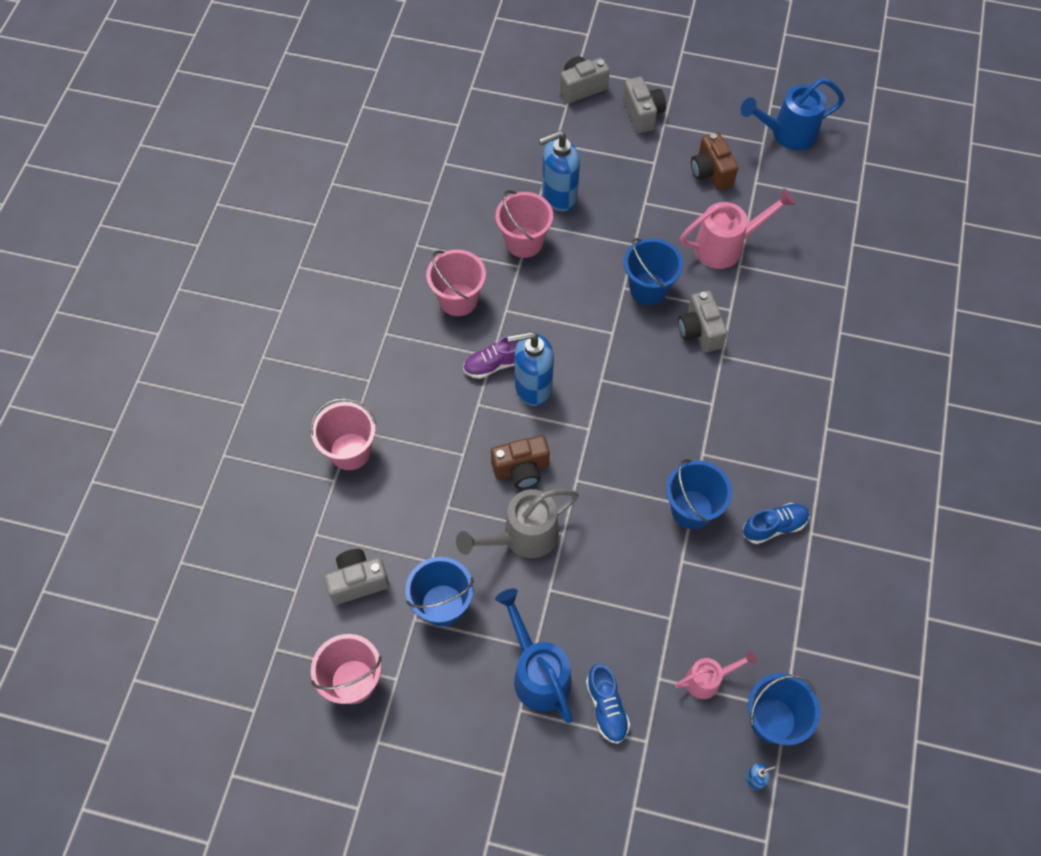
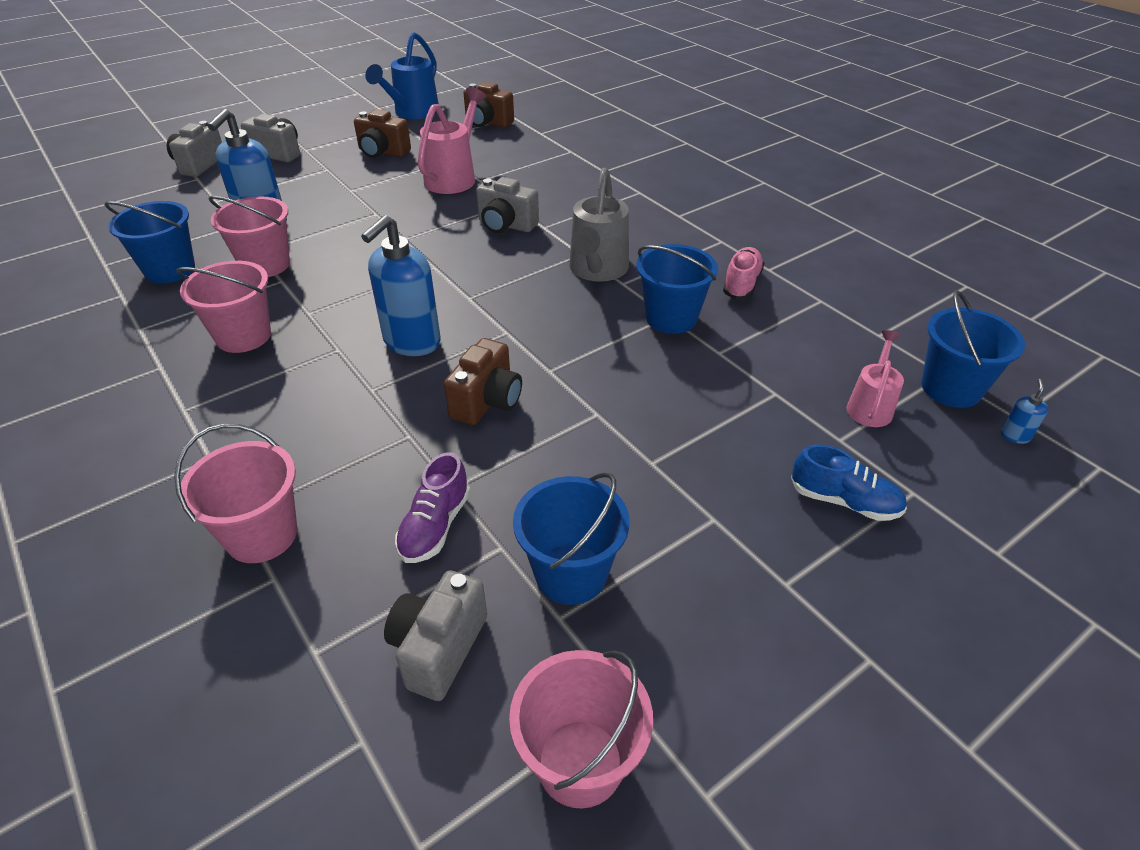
camera: 50 degrees left, 20 degrees down
(495, 364) = (349, 352): purple shoe -> purple shoe (435, 526)
(523, 537) = (565, 446): grey watering can -> grey watering can (597, 270)
(538, 673) = (750, 536): blue watering can -> none
(648, 288) = (426, 228): blue bucket -> blue bucket (170, 270)
(774, 526) = (741, 284): blue shoe -> pink shoe
(828, 195) = (487, 123): none -> brown camera

